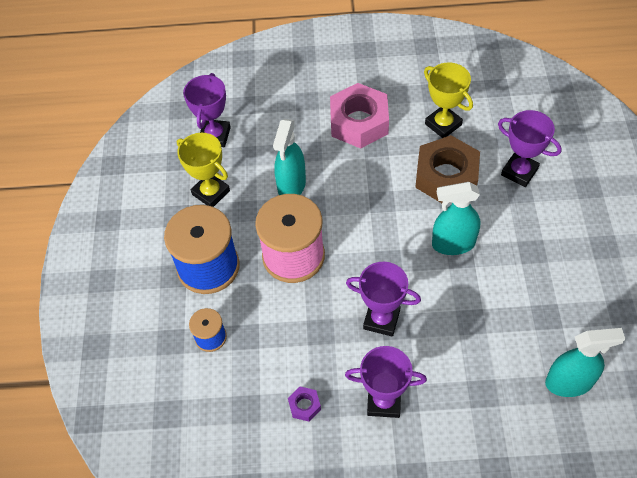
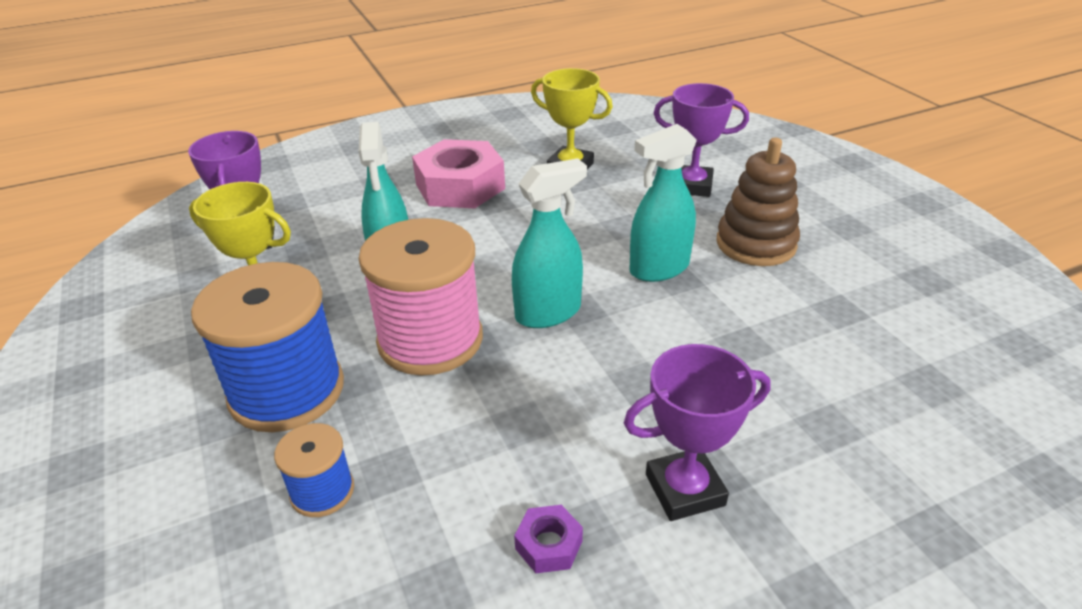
camera: 25 degrees left, 20 degrees down
(381, 320) = (612, 379): purple trophy -> none
(446, 176) = (605, 209): brown nut -> none
(529, 243) = (756, 244): none -> brown stacking toy
(569, 382) = (934, 374): turquoise spray bottle -> turquoise spray bottle (548, 313)

